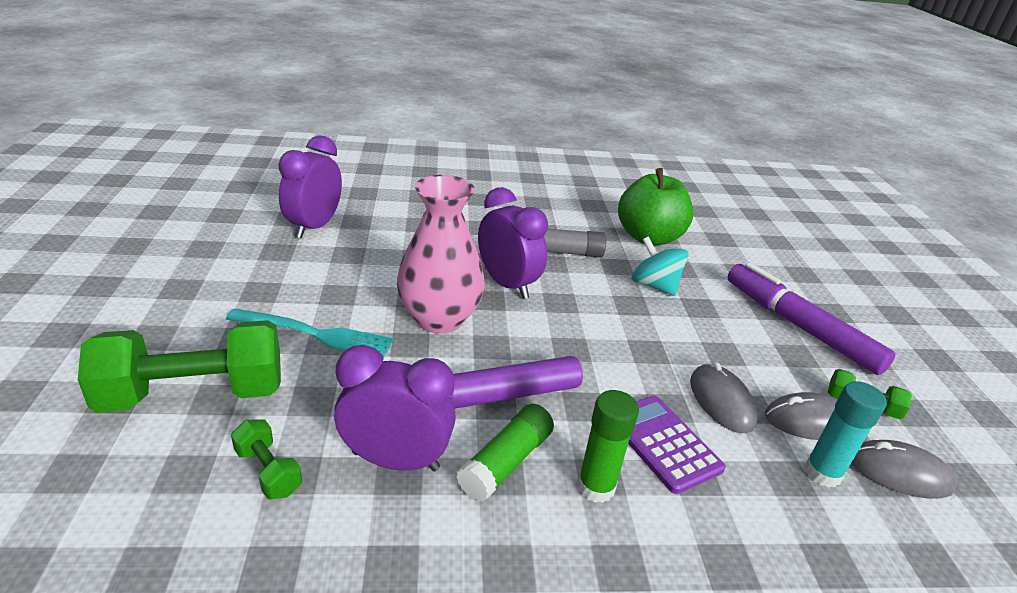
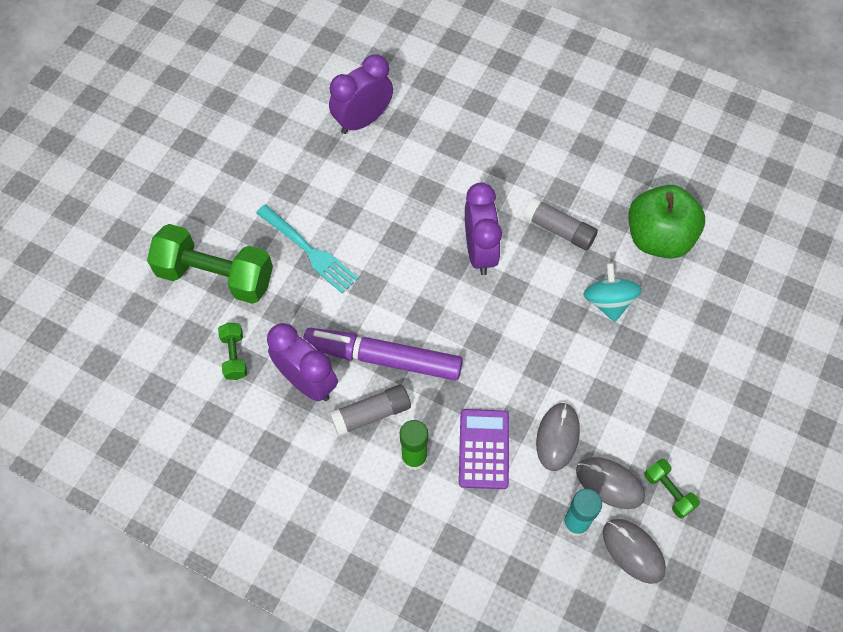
camera: 35 degrees right, 30 degrees up
(439, 319) = (403, 269): pink vase -> none
(506, 462) = (371, 414): green glue stick -> grey glue stick
(800, 327) = (700, 401): purple marker -> none

